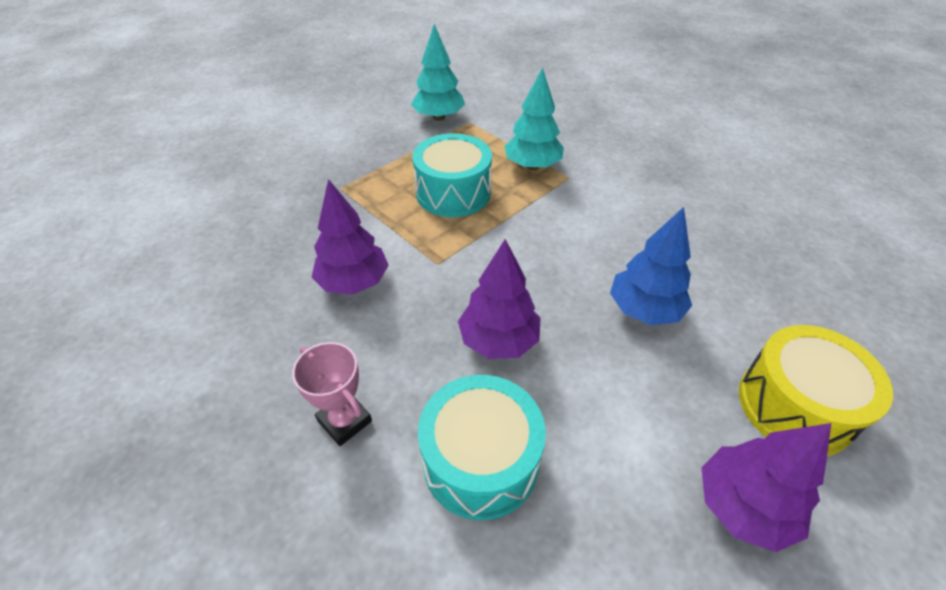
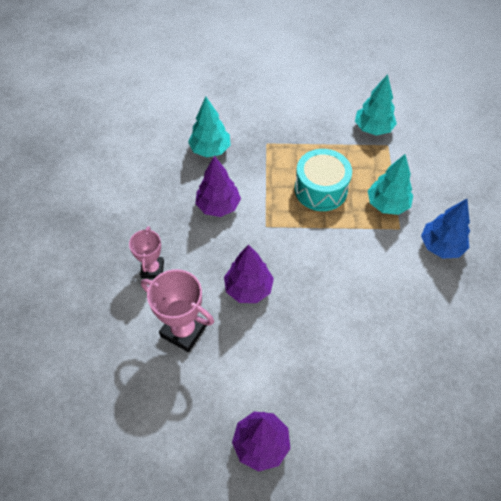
camera: 45 degrees right, 10 degrees up
(274, 233) = (210, 149): none -> turquoise tree
(480, 460) = (183, 330): turquoise drum -> pink trophy
(644, 310) = (335, 334): blue tree -> blue tree (441, 246)
(795, 406) = (344, 438): yellow drum -> none

